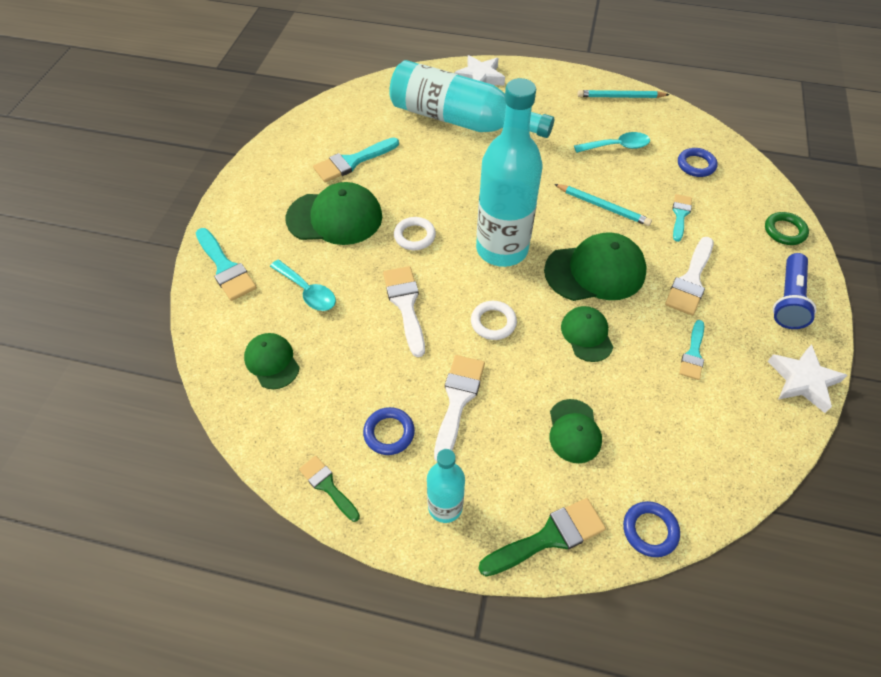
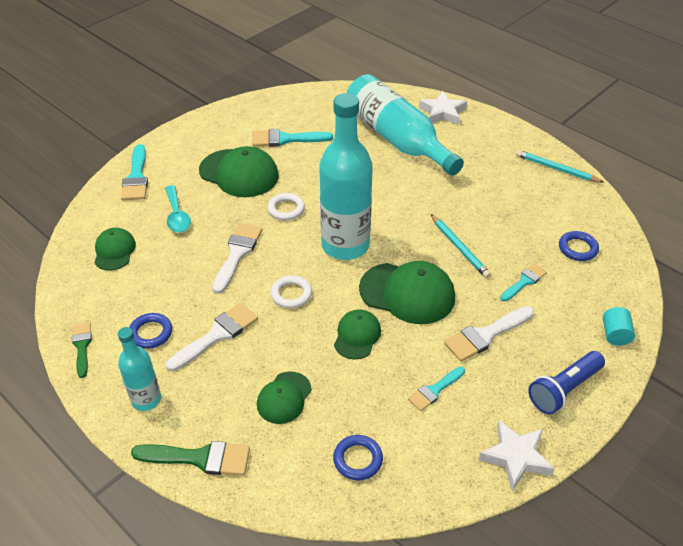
camera: 30 degrees right, 10 degrees down
(616, 146) = (516, 207): turquoise spoon -> none
(650, 530) = (279, 495): blue ring -> blue ring (358, 459)
(784, 231) = (615, 334): green ring -> turquoise cylinder

